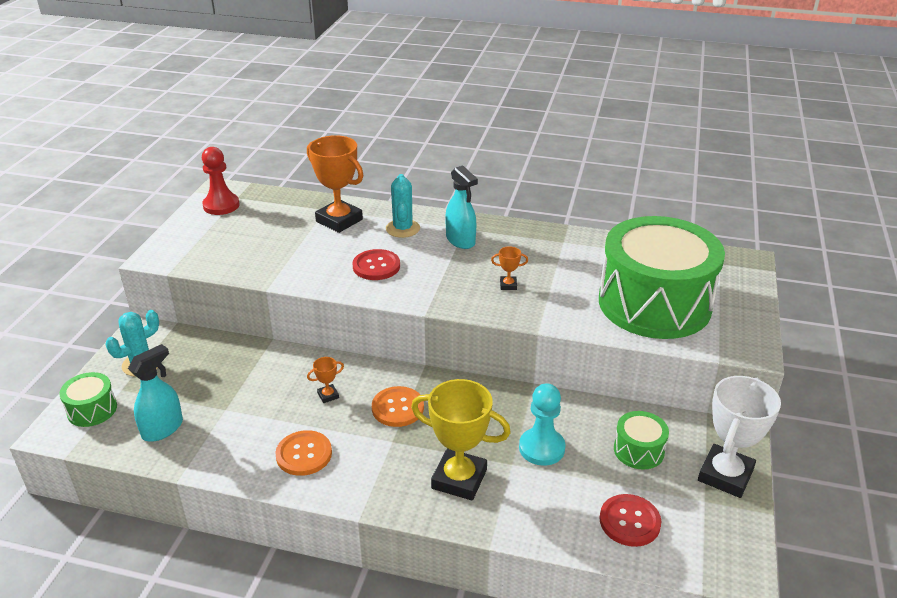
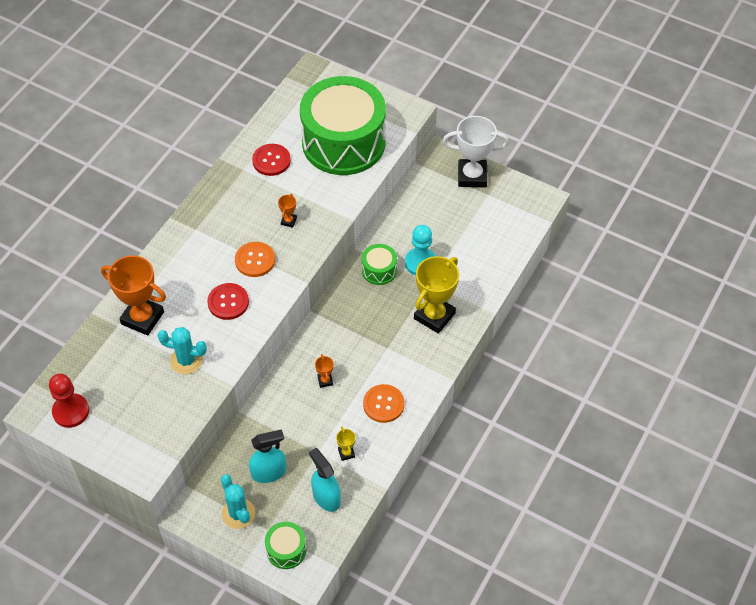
camera: 75 degrees left, 20 degrees up
(226, 434) = (346, 453): none -> yellow trophy
(339, 220) = (142, 318): orange trophy -> orange trophy turned 60 degrees clockwise
(397, 408) = (354, 338): orange button -> orange button (255, 260)
(402, 228) = (177, 273): turquoise cactus -> turquoise cactus (186, 360)
(460, 240) = (213, 236): turquoise spray bottle -> turquoise spray bottle (269, 472)
(629, 521) = (494, 237): red button -> red button (271, 161)
(638, 450) = (438, 211): green drum -> green drum (379, 270)
(725, 475) = (472, 176): white trophy -> white trophy turned 45 degrees counterclockwise

